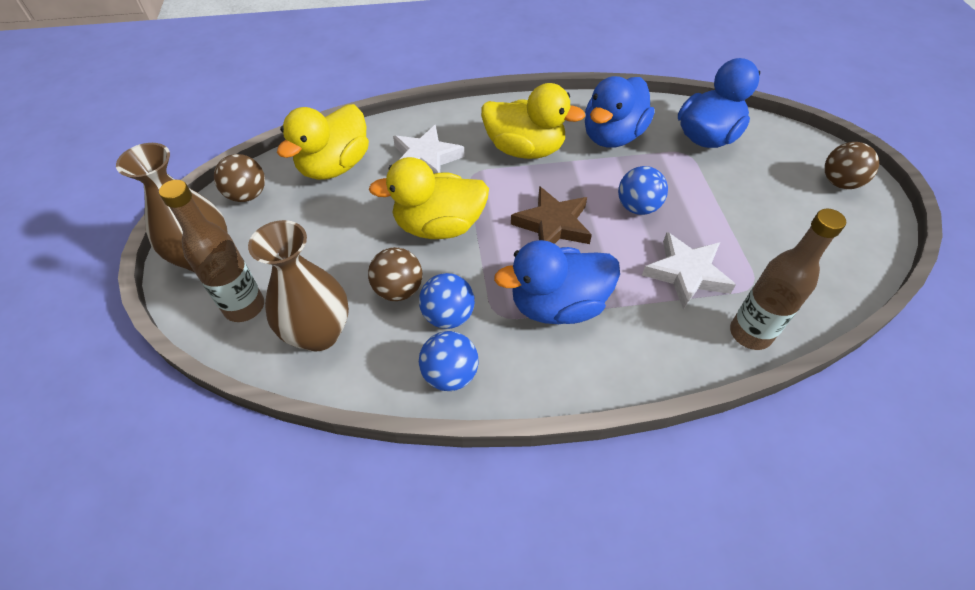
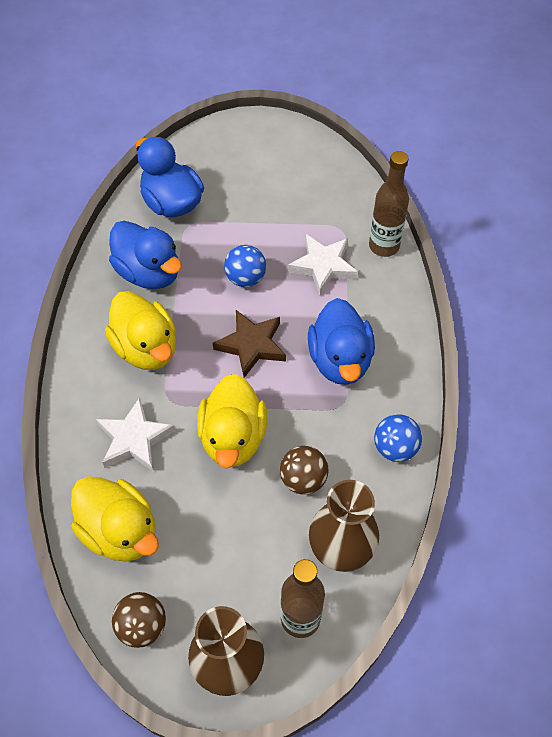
camera: 80 degrees left, 5 degrees up
(448, 316) = (338, 442): blue ball -> none
(525, 149) = (146, 348): yellow duck -> yellow duck turned 120 degrees clockwise
(839, 182) = (251, 139): brown ball -> none

